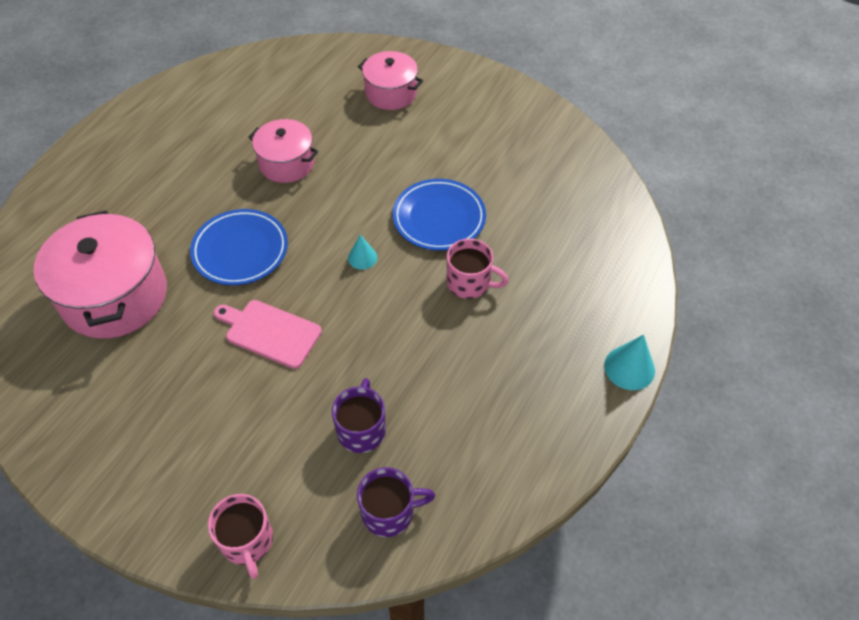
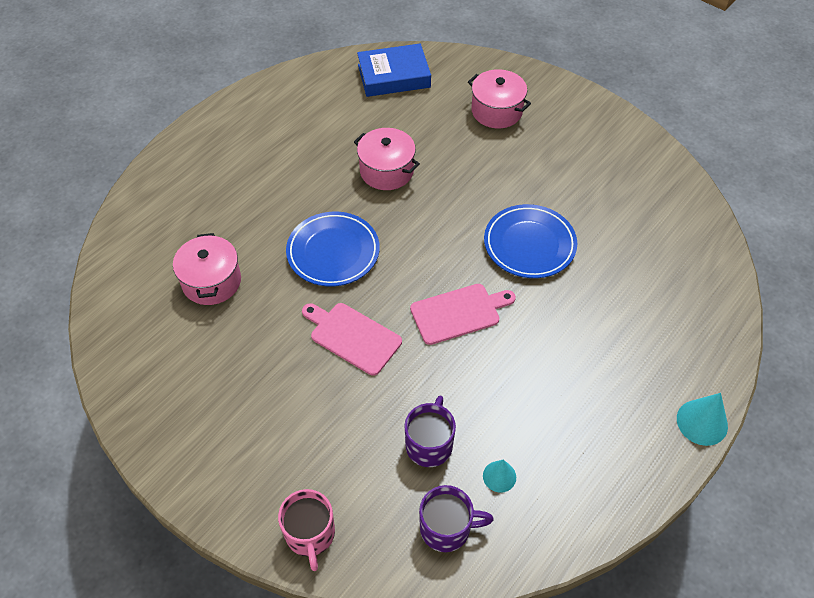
camera: 10 degrees right, 0 degrees up
(115, 296) = (211, 281): pink pot -> pink pot, size x0.59
(283, 70) = (394, 76): none -> blue book
(362, 257) = (449, 274): turquoise cone -> turquoise cone (499, 476)
(376, 294) = (458, 313): none -> pink cutting board
(469, 283) = (552, 314): pink mug -> none

